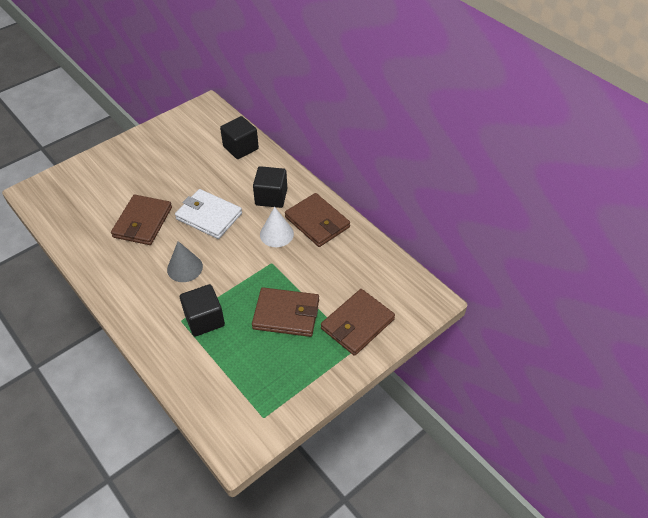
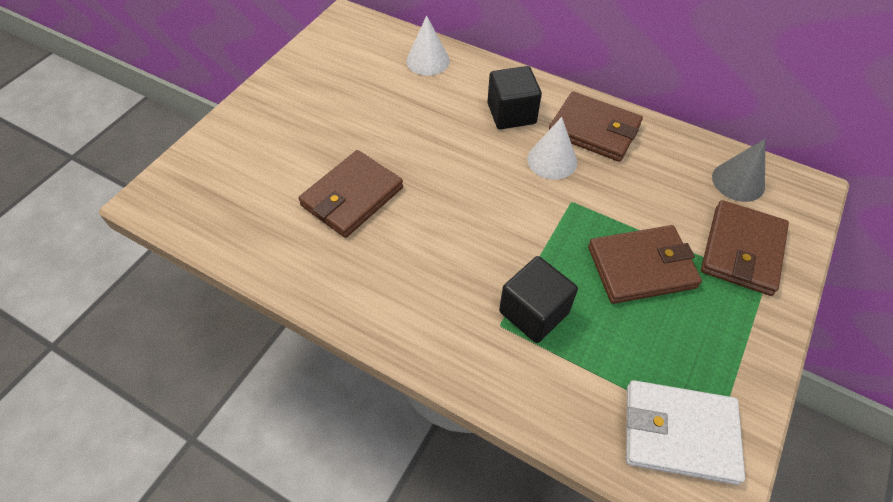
camera: 20 degrees left, 5 degrees up
(142, 222) = (352, 196): brown wallet -> brown wallet turned 45 degrees clockwise
(185, 268) = (456, 244): grey cone -> grey cone (738, 181)
(209, 216) = (443, 161): white wallet -> white wallet (679, 433)
(240, 148) = (428, 61): black cube -> white cone

